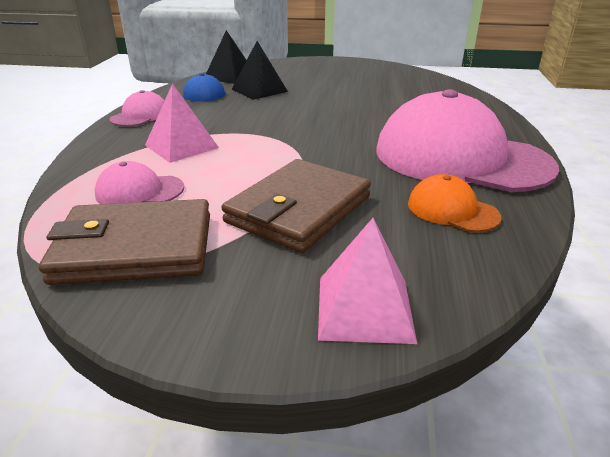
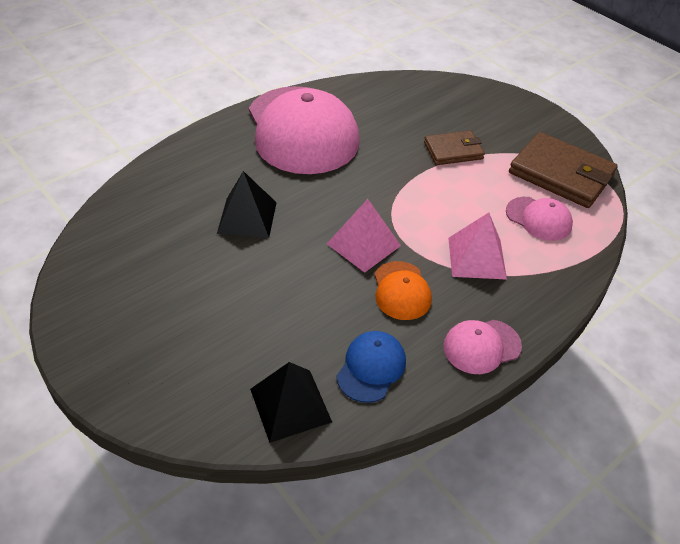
camera: 140 degrees left, 15 degrees up
(259, 90) = (304, 328): black pyramid -> black pyramid (247, 217)
(299, 209) = (453, 151): brown wallet -> brown wallet, size x0.60
(364, 308) = (480, 97): pink pyramid -> pink pyramid (363, 244)
(452, 210) = (375, 108): orange cap -> orange cap (401, 291)

